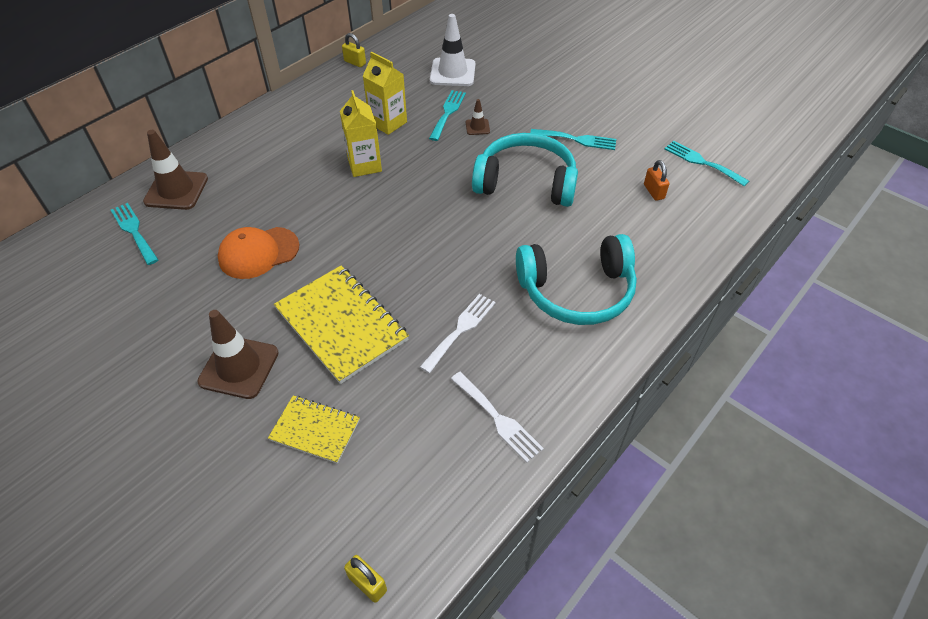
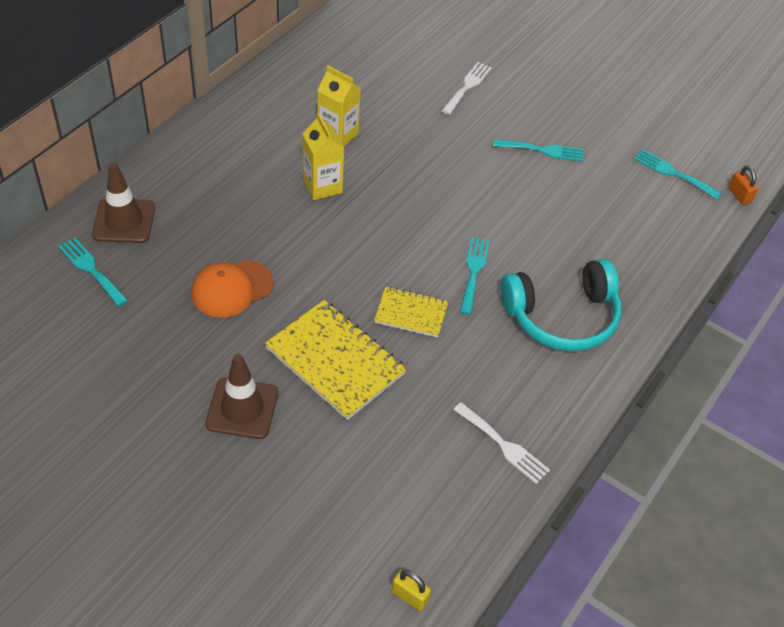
camera: 10 degrees left, 0 degrees up
(315, 430) = (332, 465): yellow notebook -> yellow notebook (411, 313)
(355, 62) = (285, 60): yellow padlock -> none
(448, 113) = (401, 121): turquoise fork -> turquoise fork (473, 272)
(452, 72) = (397, 71): white traffic cone -> none
(460, 329) = (454, 361): white fork -> white fork (467, 86)
(477, 127) = (435, 138): brown traffic cone -> none
(526, 182) = (496, 201): turquoise headphones -> none
(653, 192) = (627, 208): orange padlock -> orange padlock (739, 195)

